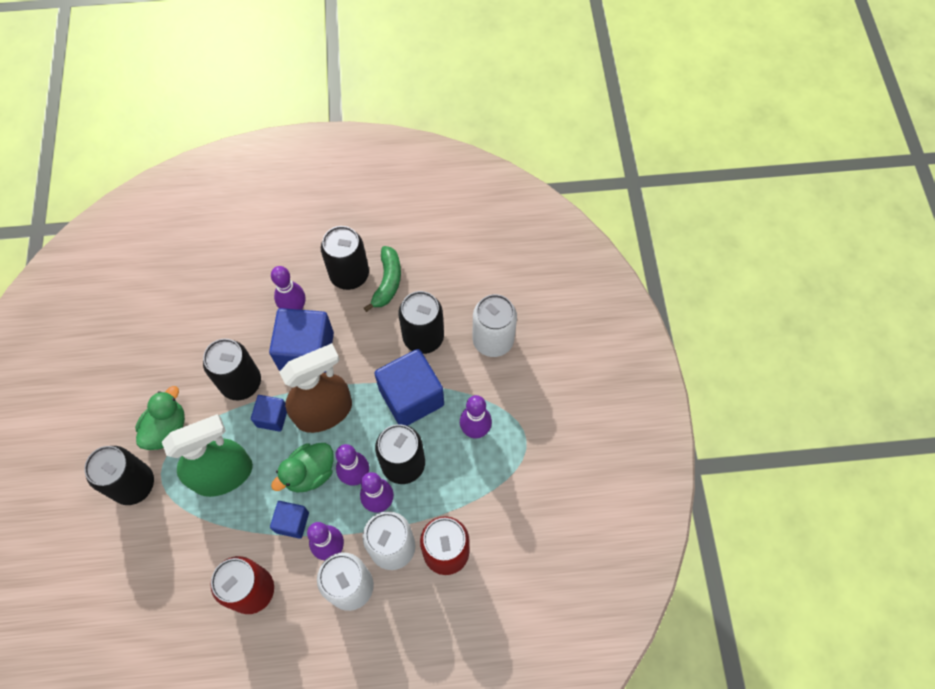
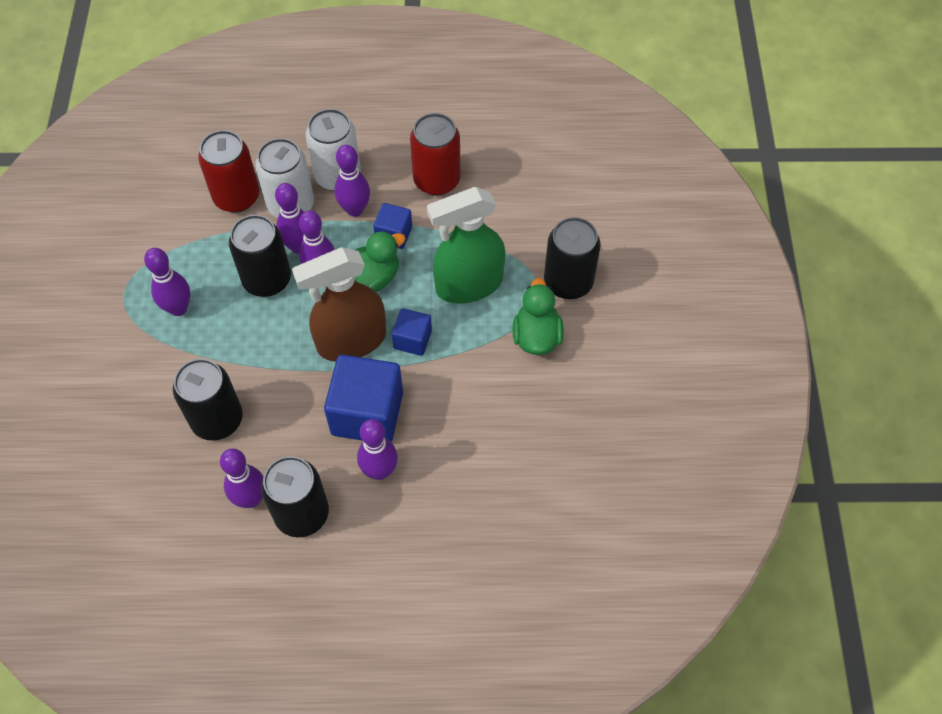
camera: 175 degrees left, 5 degrees down
(167, 429) = (536, 336): green duck -> green duck turned 150 degrees clockwise
(241, 382) = (450, 382): black can -> none
(387, 282) = (251, 499): green banana -> purple bowling pin
(411, 397) = (245, 349): blue cube -> none
(493, 340) = (130, 408): white can -> none

